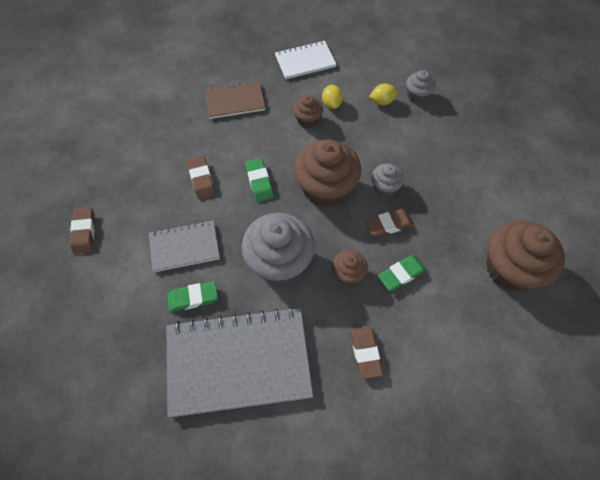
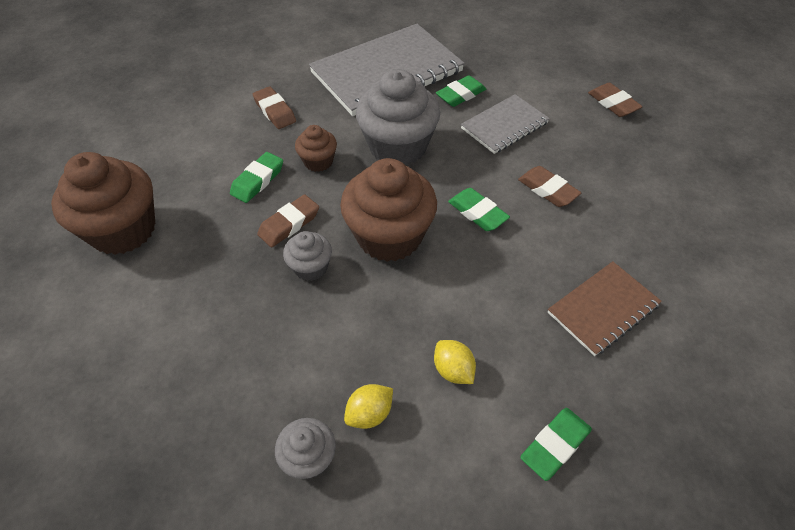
camera: 155 degrees right, 10 degrees down
(305, 61) = (555, 445): white notebook -> green eraser
(307, 120) = (473, 324): brown cupcake -> none

